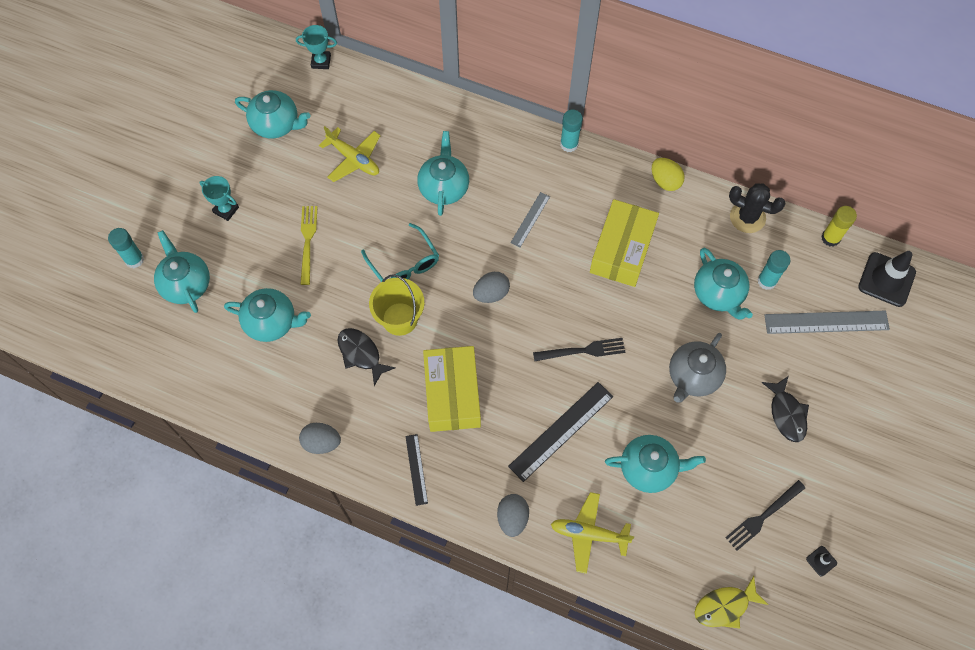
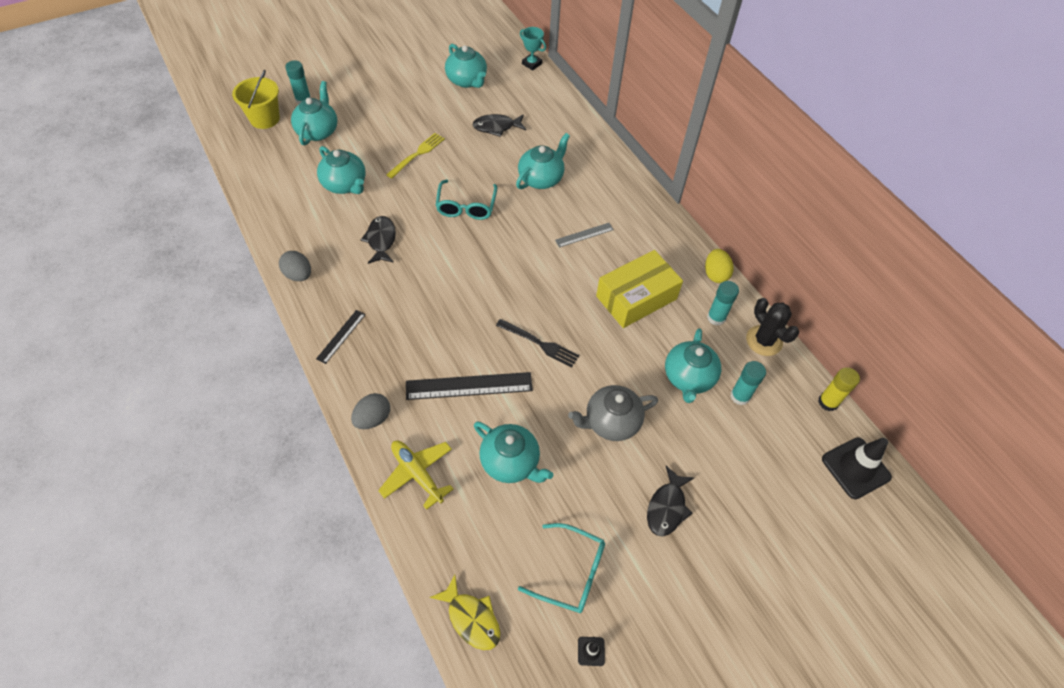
camera: 35 degrees right, 10 degrees down
(226, 210) = (386, 107): turquoise trophy -> none
(354, 159) = (496, 127): yellow plane -> black fish
(400, 319) = (429, 236): yellow bucket -> yellow bucket (264, 119)
(452, 394) = (416, 306): yellow box -> none
(491, 293) = (508, 262): grey egg -> none
(569, 144) = (660, 206): turquoise glue stick -> turquoise glue stick (716, 318)
(725, 606) = (471, 618): yellow fish -> yellow fish turned 150 degrees counterclockwise
(762, 517) = (571, 572): black fork -> turquoise glasses
(826, 322) = (768, 462): grey ruler -> none

